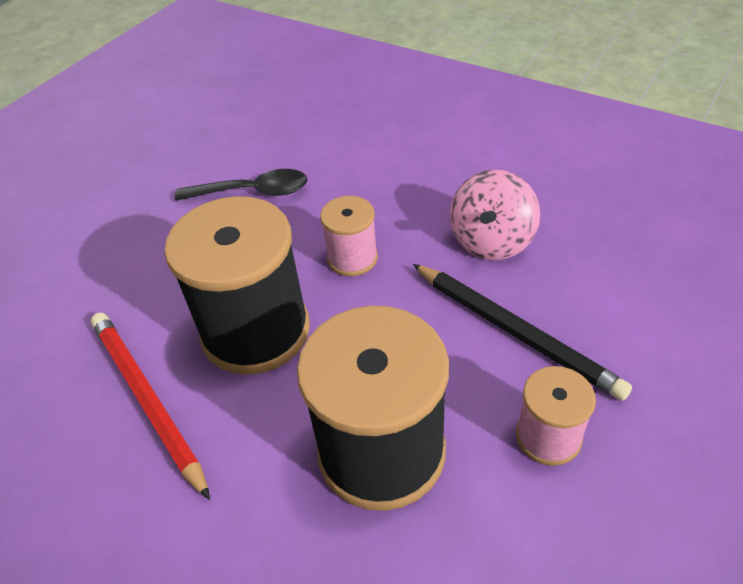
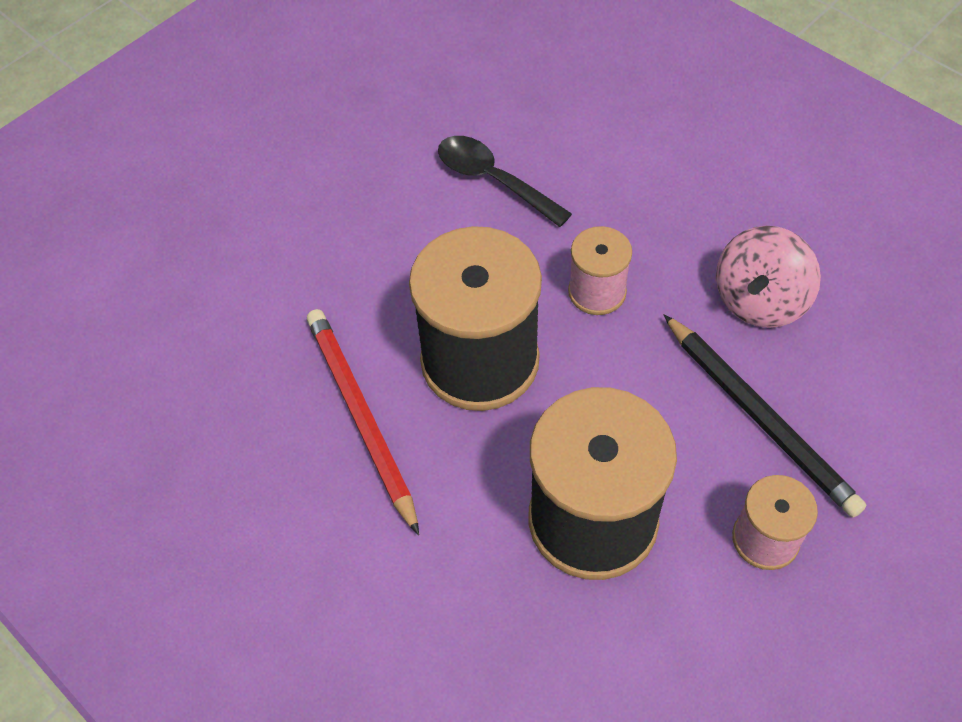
camera: 10 degrees right, 10 degrees up
(252, 192) = (493, 180): black spoon -> black spoon turned 150 degrees counterclockwise

